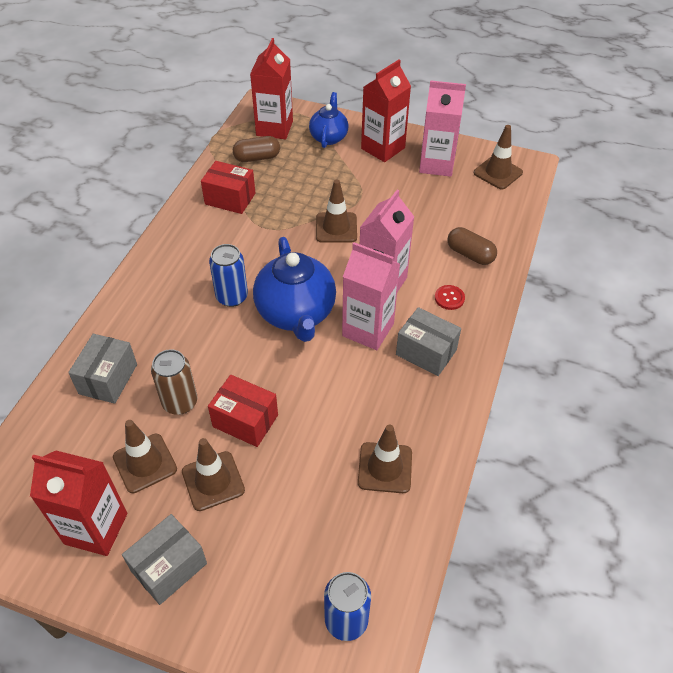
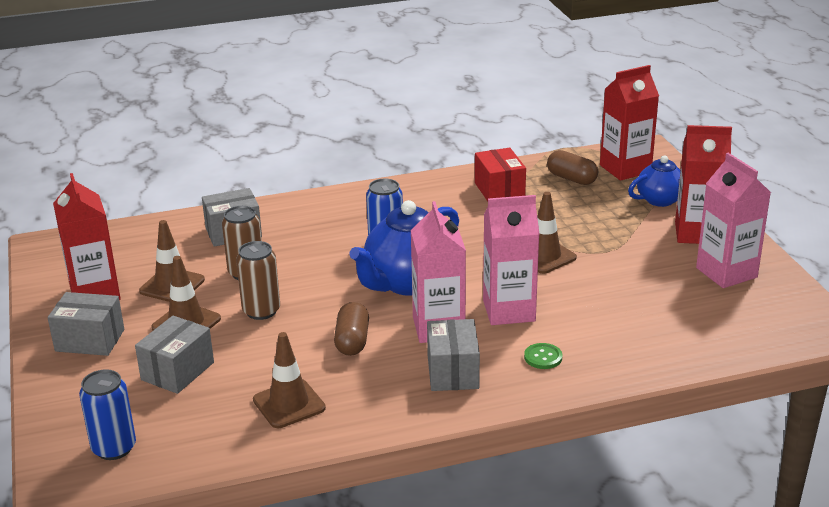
camera: 55 degrees right, 20 degrees down
(245, 421) = (261, 311): red box -> brown can
(277, 521) = (177, 371): none -> grey box
(449, 298) = (543, 357): red button -> green button
(470, 254) = (623, 346): brown capsule -> brown capsule (352, 341)
(498, 173) = (779, 314): brown traffic cone -> none

